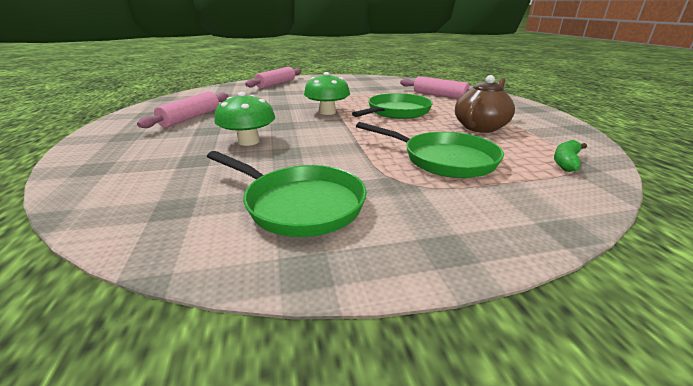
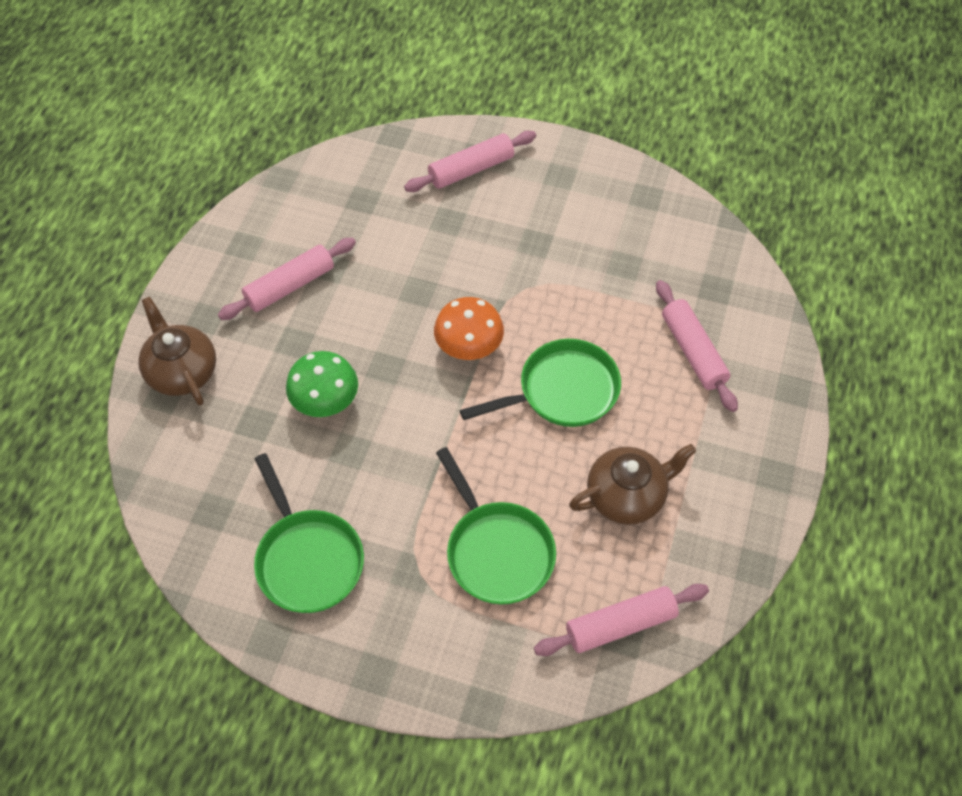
camera: 30 degrees right, 30 degrees up
(110, 156) = (182, 371): none -> brown teapot
(327, 112) = (469, 346): green mushroom -> orange mushroom
(566, 162) = (620, 624): green banana -> pink rolling pin

